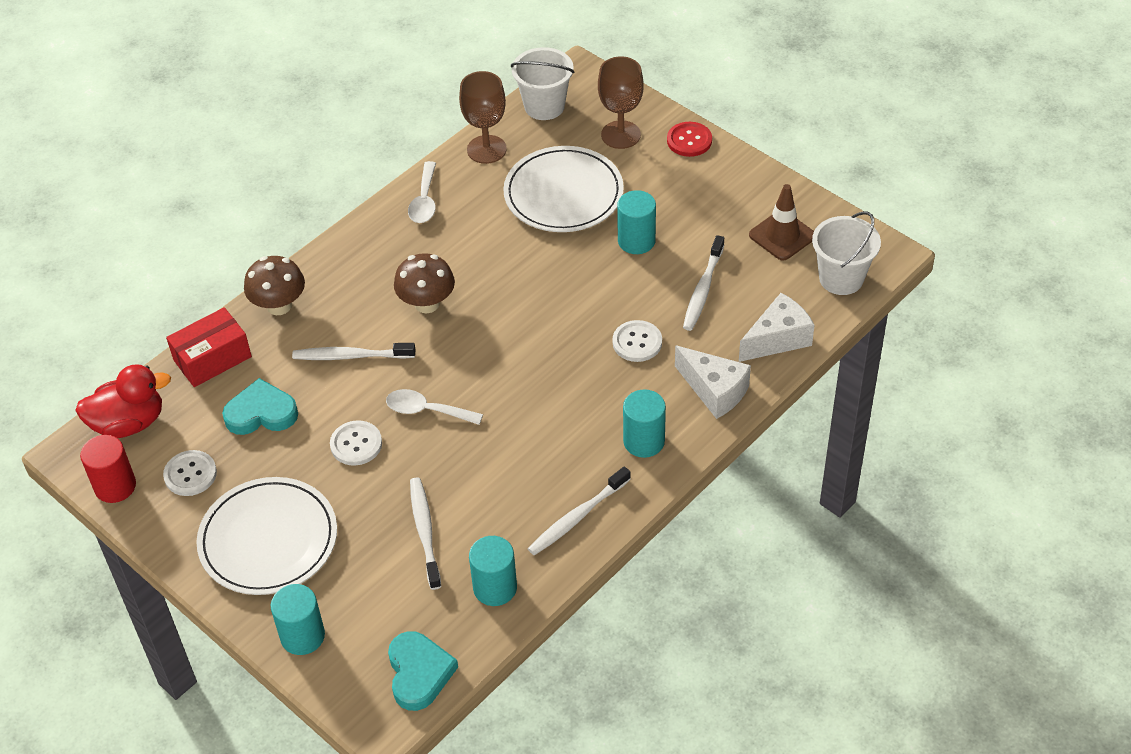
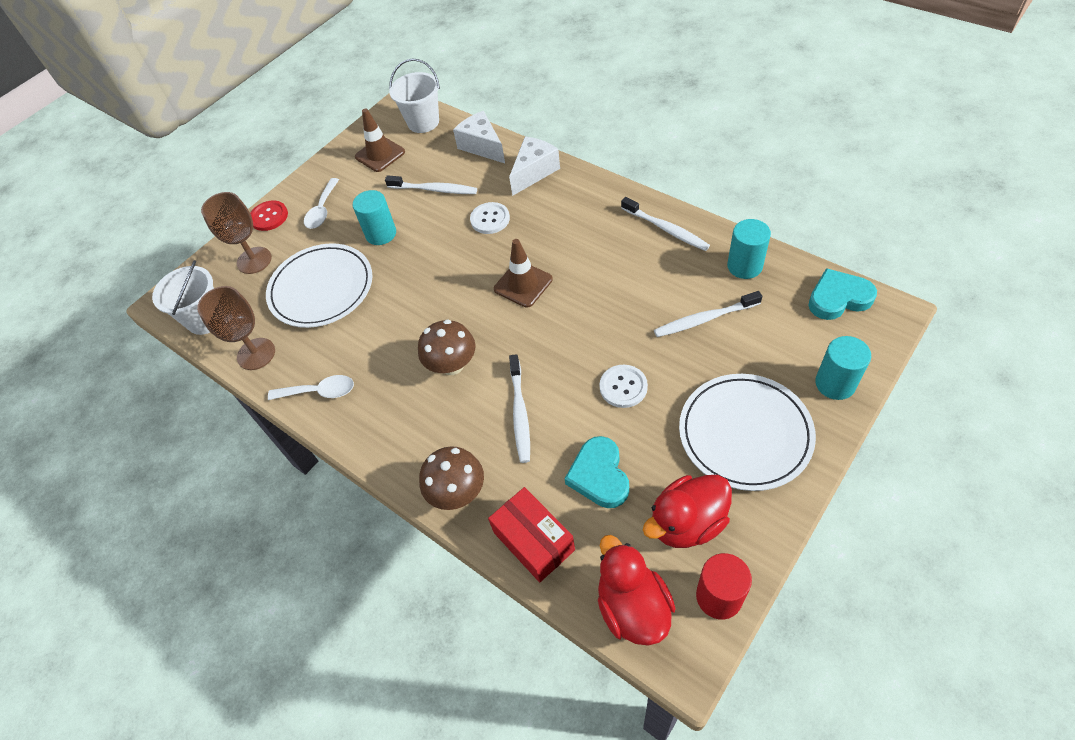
camera: 90 degrees left, 5 degrees up
(190, 474) = (687, 523): white button -> red duck
(427, 410) = (577, 341): white spoon -> white spoon (322, 210)
(523, 368) = (523, 284): none -> brown traffic cone
(644, 441) = (587, 203): turquoise cylinder -> none

